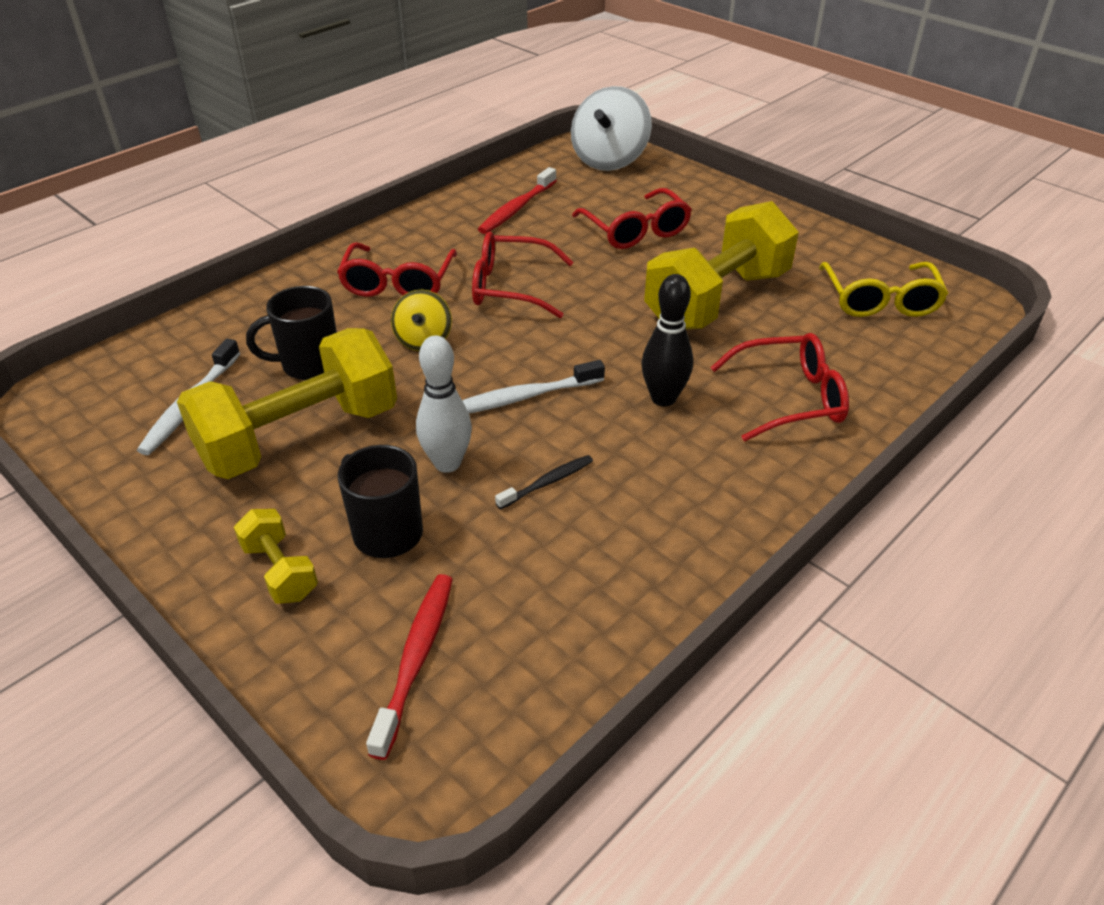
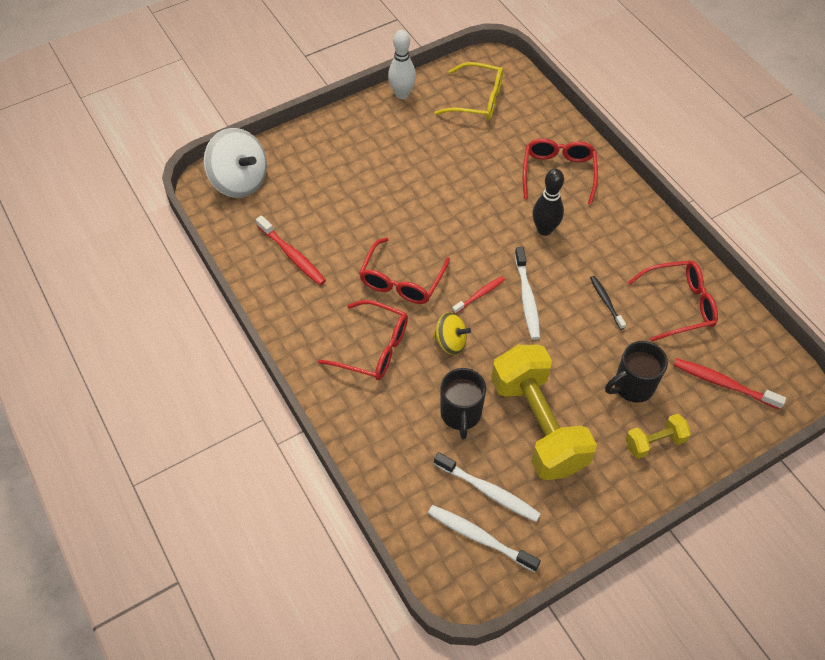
camera: 75 degrees left, 15 degrees up
(121, 407) = (479, 537): none -> white toothbrush
(447, 463) = (580, 347): white bowling pin -> white bowling pin (402, 94)
(512, 353) = (480, 295): none -> red toothbrush
(636, 231) = (353, 193): red glasses -> red glasses (679, 305)
(717, 300) = (452, 175): yellow dumbbell -> none

